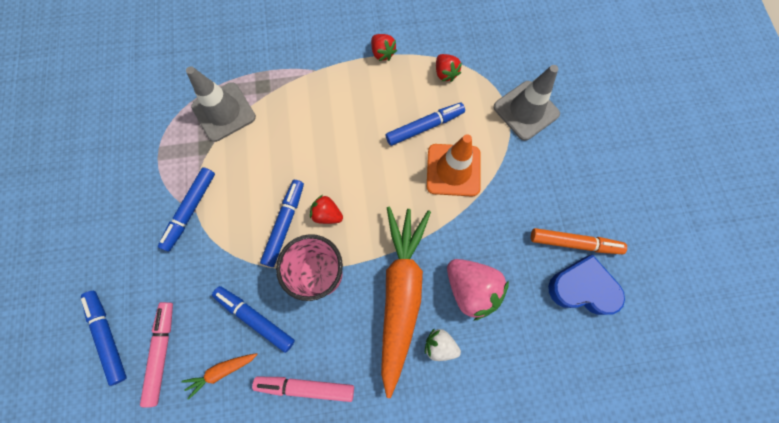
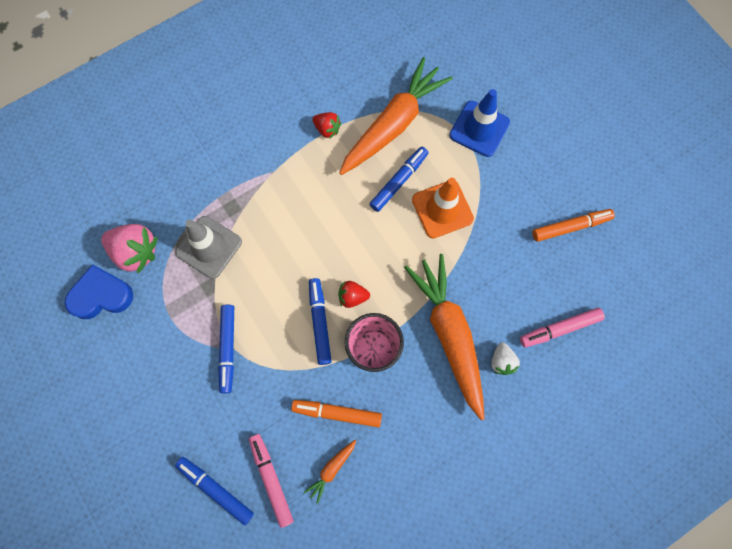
camera: 25 degrees left, 0 degrees up
(255, 318) = (337, 413): blue marker -> orange marker
(305, 387) = (409, 447): pink marker -> pink marker (560, 329)
(440, 345) = (502, 361): white strawberry -> white strawberry turned 90 degrees counterclockwise
(445, 73) = (393, 124): red strawberry -> orange carrot
(471, 289) = (505, 303): pink strawberry -> pink strawberry (136, 252)
(526, 110) = (479, 129): grey traffic cone -> blue traffic cone
(582, 288) = (593, 261): blue heart -> blue heart (101, 295)

